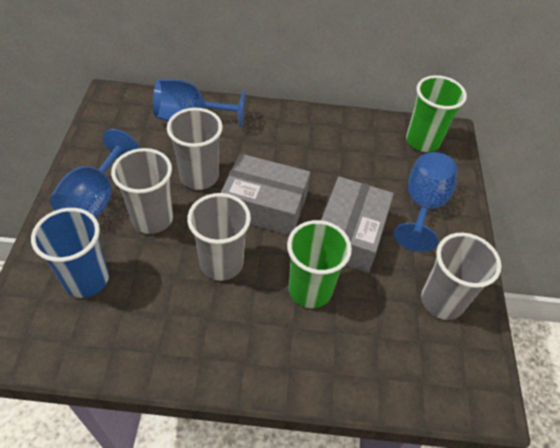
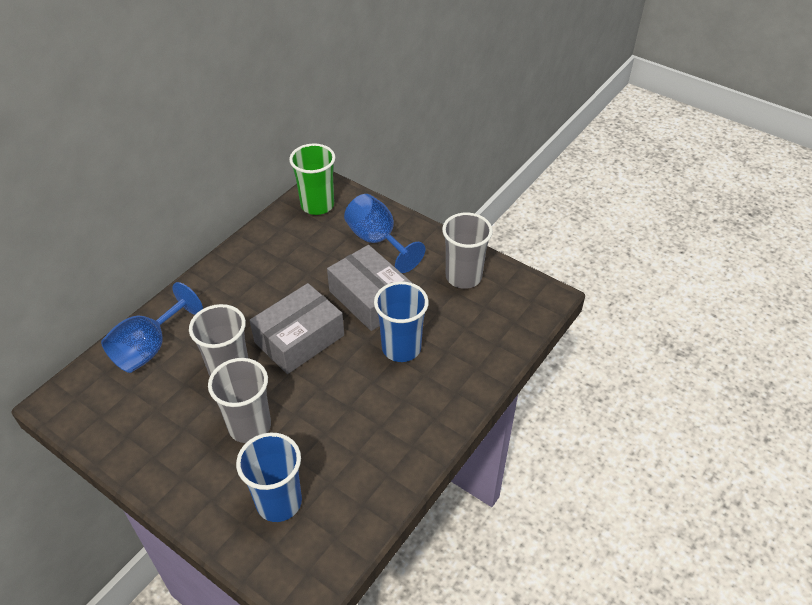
camera: 55 degrees left, 5 degrees down
(96, 199) = (190, 464): blue goblet -> none
(221, 263) = (335, 395): grey cup -> none
(310, 290) = (401, 348): green cup -> blue cup

